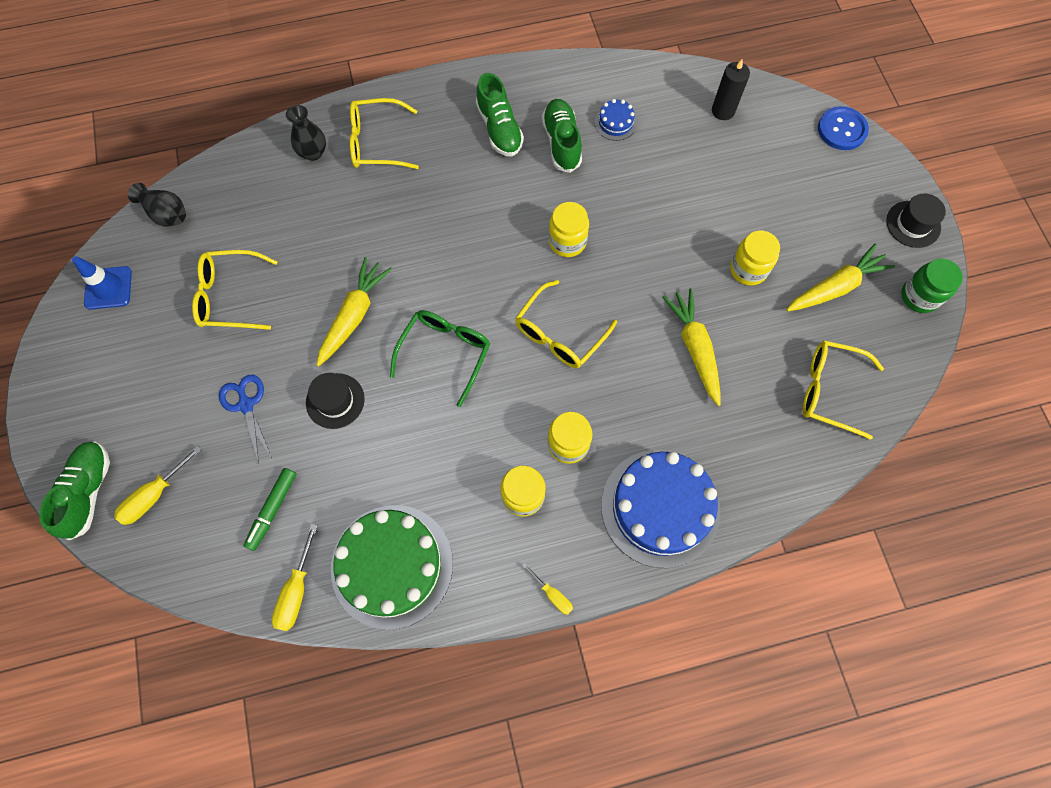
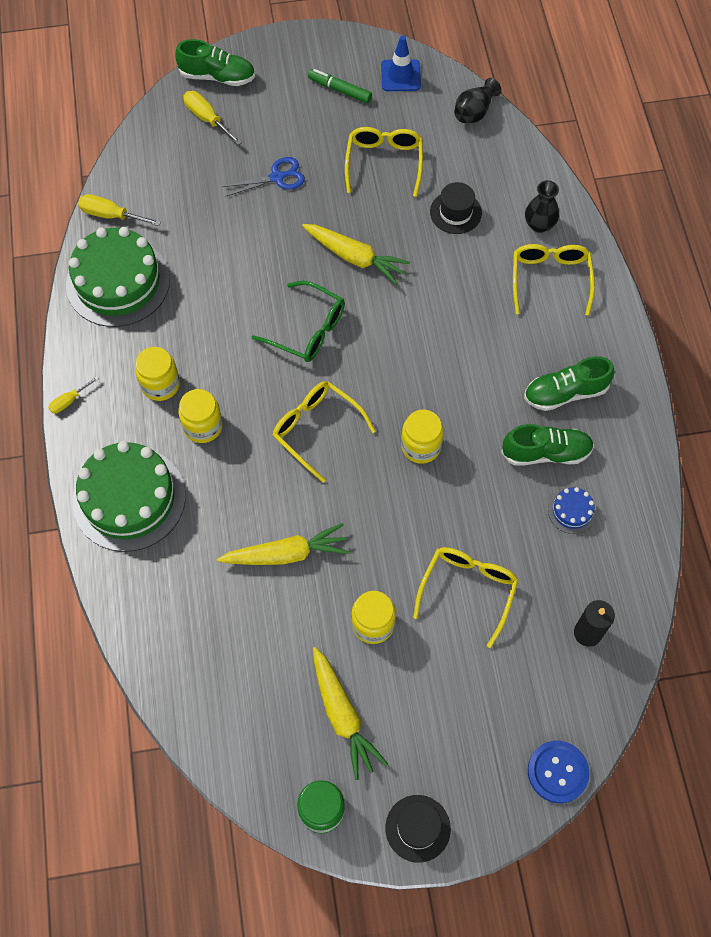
camera: 95 degrees right, 5 degrees down
(272, 510) = (181, 198): green marker -> green marker (340, 90)
(335, 401) = (272, 242): black hat -> black hat (455, 212)
(660, 507) = (129, 498): blue cake -> green cake
(829, 390) = (222, 681): yellow glasses -> yellow glasses (468, 590)

